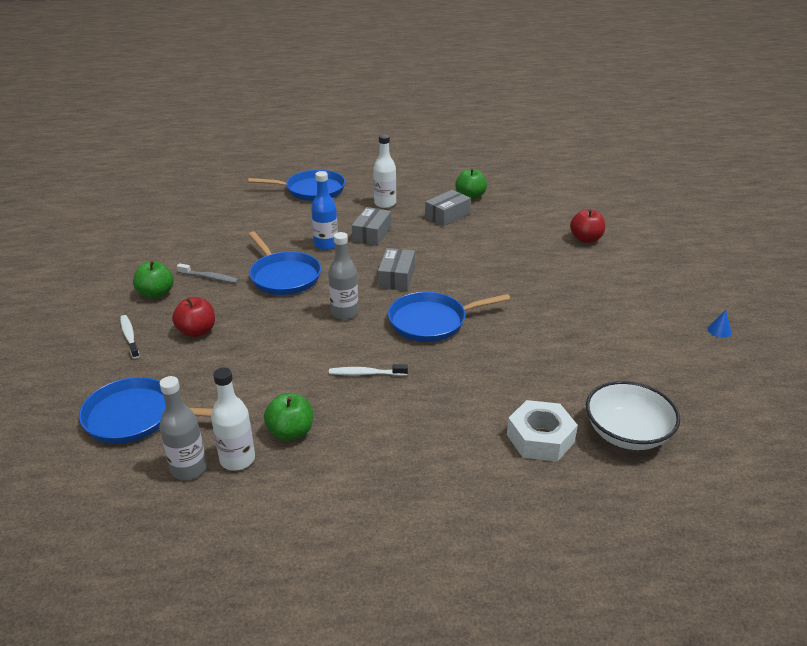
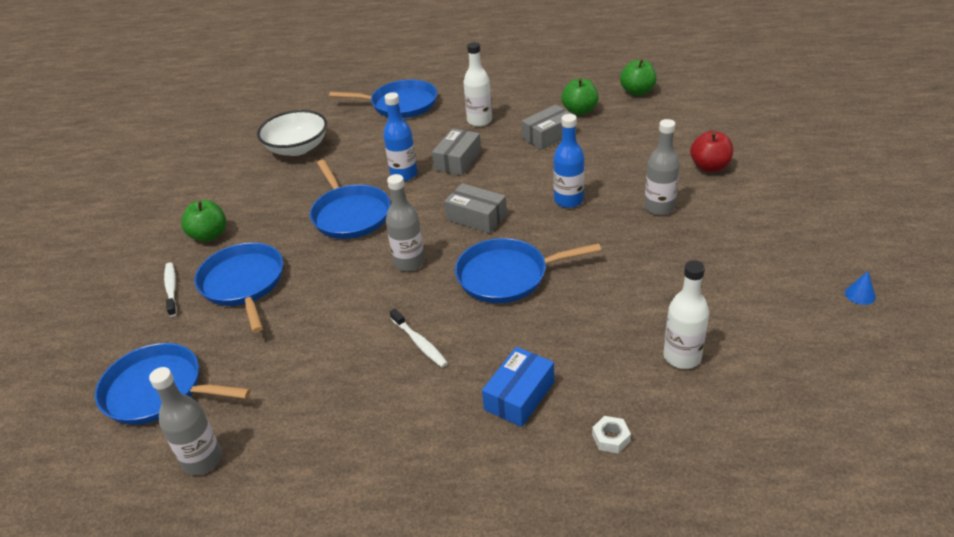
camera: 10 degrees right, 5 degrees up
(197, 331) = (243, 284): red apple -> blue pan
(209, 277) = (269, 215): grey toothbrush -> none
(237, 459) = (257, 450): white bottle -> white bottle (682, 357)
(291, 432) = (322, 417): green apple -> green apple (637, 91)
(366, 373) = (419, 343): white toothbrush -> white toothbrush turned 135 degrees counterclockwise
(396, 277) = (476, 217): grey box -> grey box turned 75 degrees counterclockwise
(459, 410) = (519, 396): none -> blue box
(473, 264) = (568, 200): none -> blue bottle
(540, 438) = (611, 438): white nut -> white nut, size x0.47
(550, 269) = (659, 207): none -> grey bottle
(627, 433) = (719, 436): white bowl -> white bowl (297, 148)

